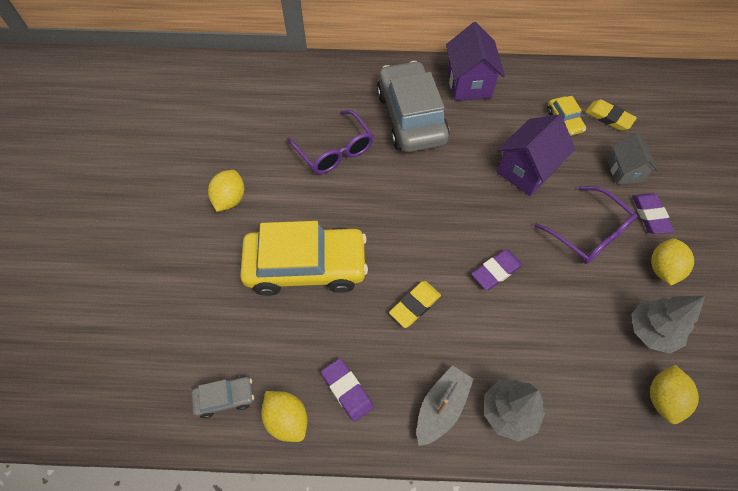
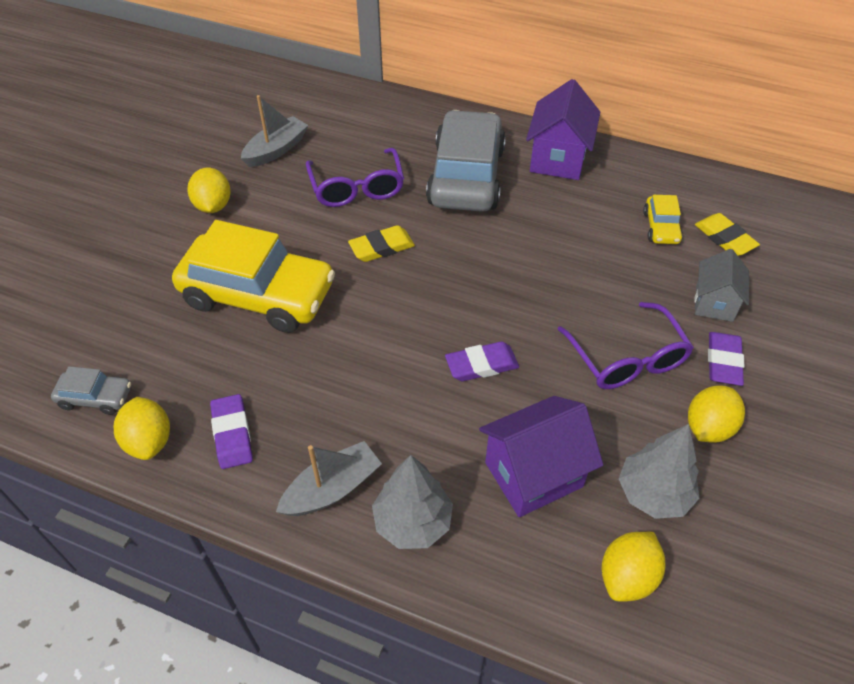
camera: 20 degrees right, 10 degrees down
(230, 199) = (213, 206): yellow lemon -> yellow lemon turned 45 degrees counterclockwise
(254, 134) = (276, 150): none -> grey boat
(415, 305) = (361, 371): yellow eraser -> yellow eraser (381, 247)
(526, 171) = (581, 268): purple house -> purple house (533, 474)

